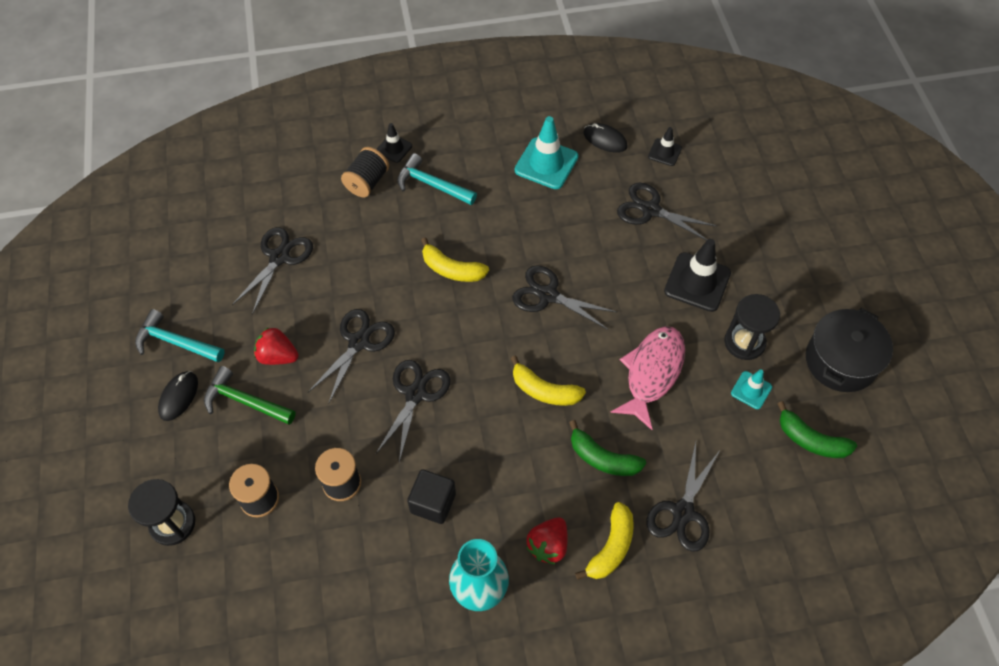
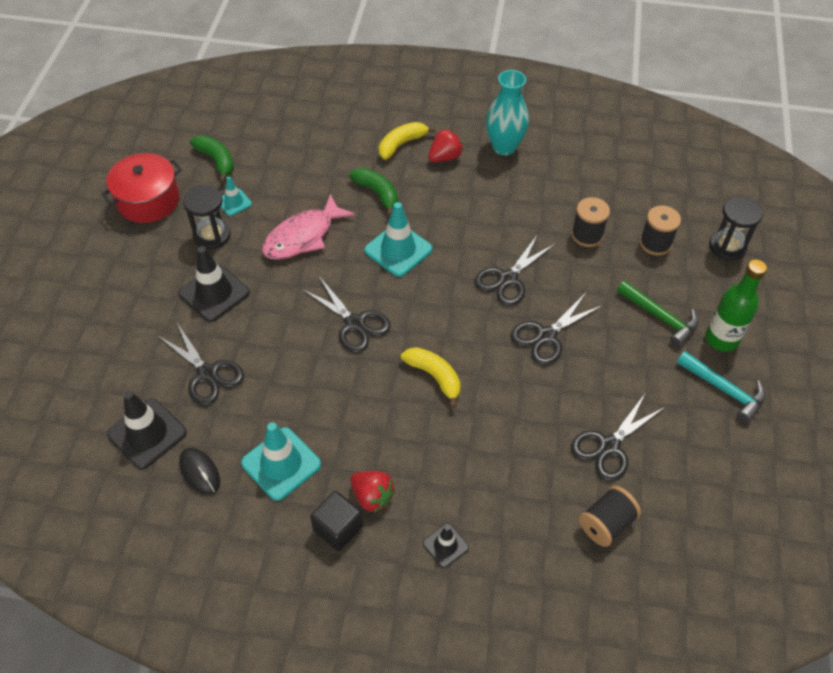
camera: 160 degrees left, 5 degrees down
(179, 397) = (721, 339): black mouse -> green bottle
(277, 356) = (625, 347): red strawberry -> red strawberry (372, 496)
(367, 182) = (491, 509): black spool -> black spool (606, 524)
(431, 185) = (419, 480): turquoise hammer -> none
(433, 503) = (519, 203): black cube -> black cube (338, 528)
(544, 390) = (398, 250): yellow banana -> turquoise traffic cone
(664, 152) = (147, 433): black traffic cone -> black traffic cone, size x1.81
(683, 512) = (339, 148): black scissors -> none
(841, 361) = (148, 200): black pot -> red pot

